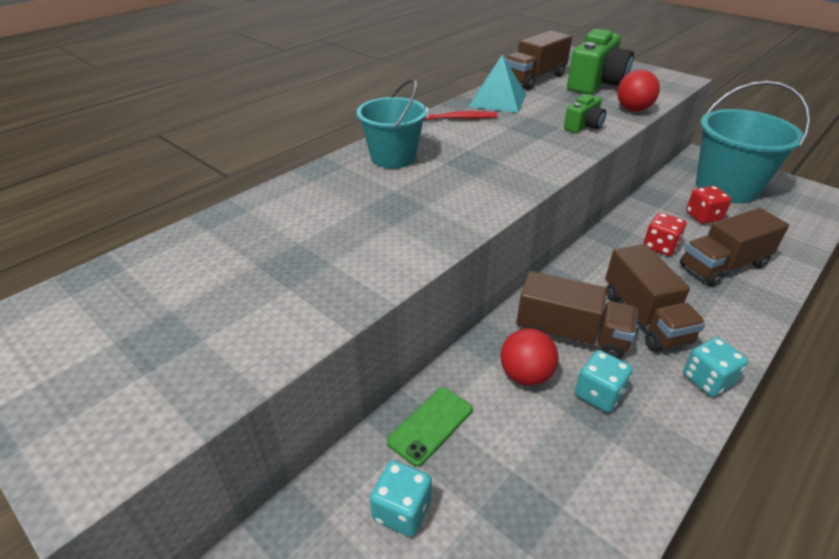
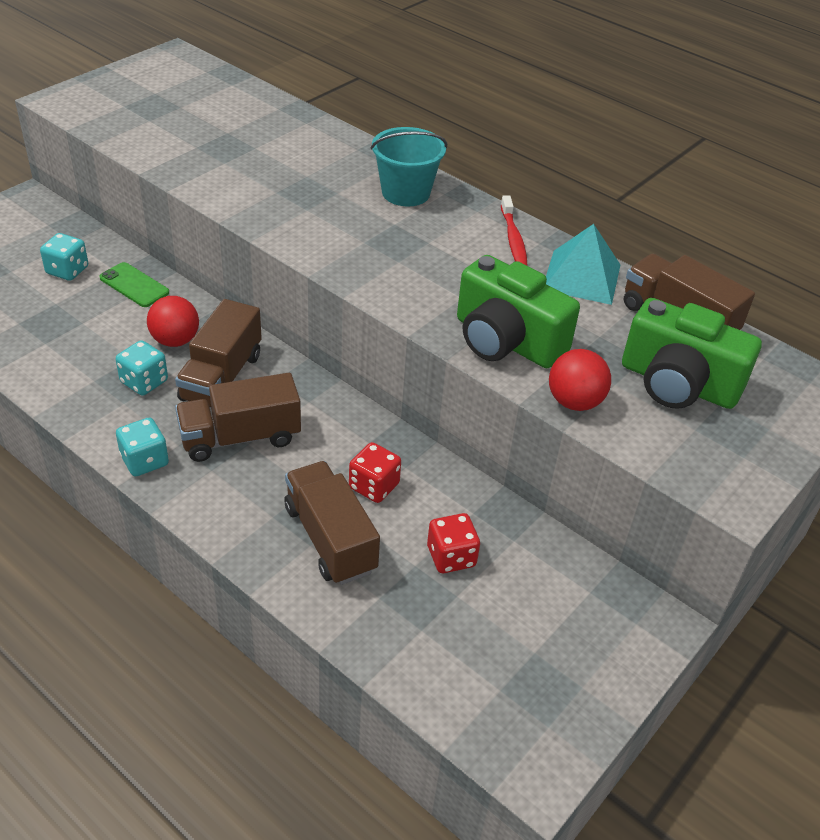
camera: 85 degrees right, 5 degrees up
(583, 126) = (506, 341): green camera -> green camera, size x1.92
(726, 188) = (545, 619): turquoise bucket -> none

